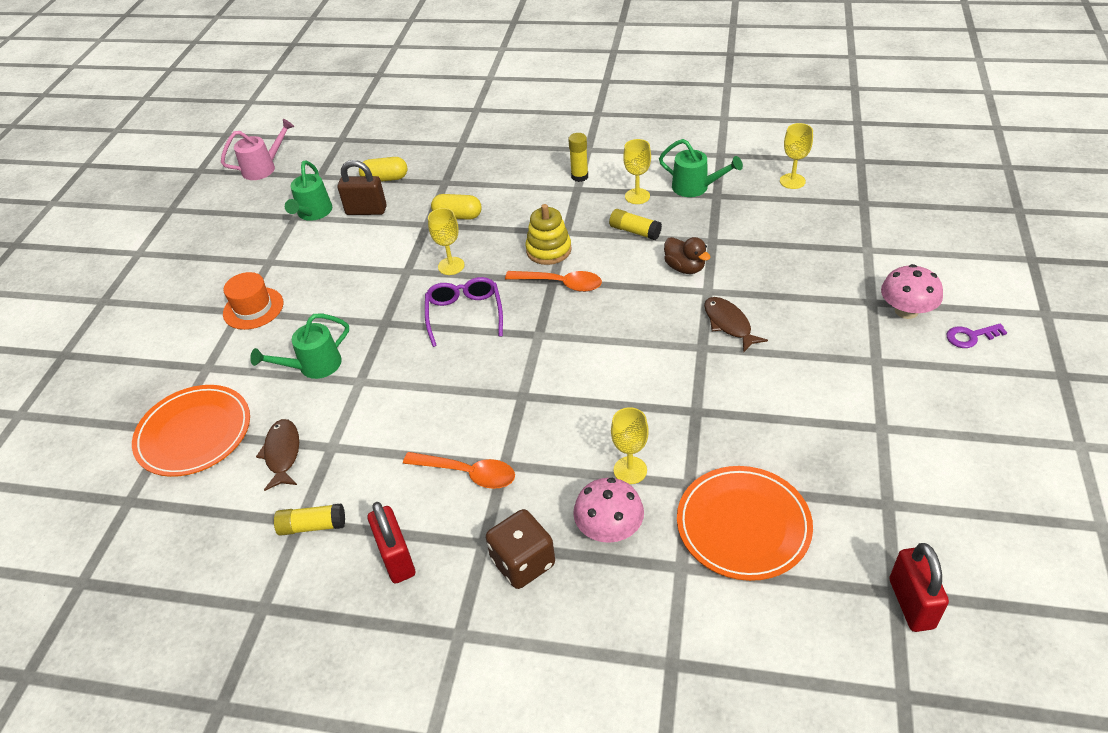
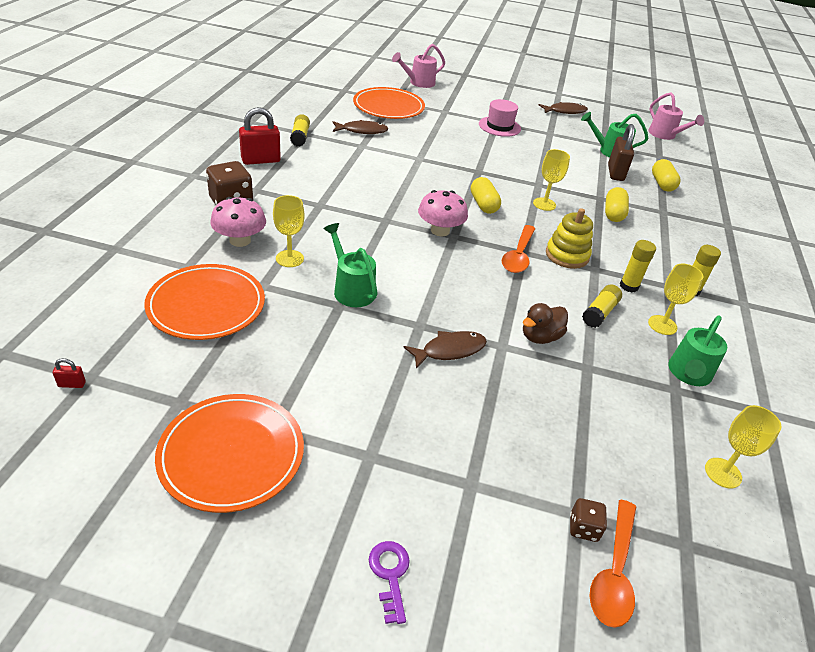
camera: 85 degrees right, 5 degrees down
(97, 407) = (418, 83): none -> pink watering can
(200, 248) = (565, 111): none -> brown fish
(253, 308) = (499, 126): orange hat -> pink hat
(313, 366) = (437, 143): green watering can -> green watering can (351, 289)
(464, 314) = (483, 204): purple glasses -> yellow capsule
(468, 473) = (318, 190): orange spoon -> orange spoon (614, 573)
(587, 212) = (629, 286): none -> yellow glue stick
(877, 246) = (583, 528): none -> brown dice
(906, 311) = (450, 516): pink mushroom -> pink mushroom (440, 230)
(911, 603) = (72, 384): red padlock -> red padlock, size x0.42
(923, 448) = (231, 454): none -> orange plate

